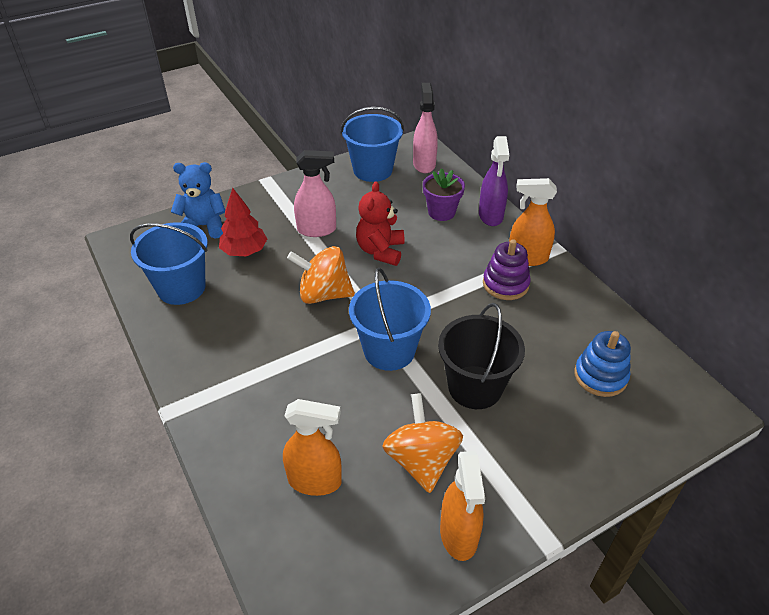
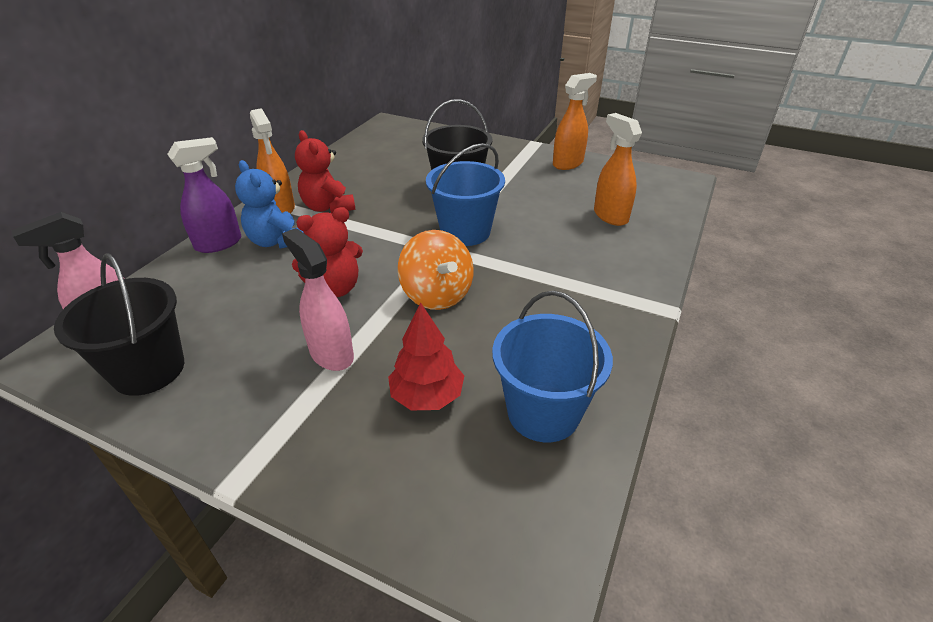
camera: 125 degrees left, 5 degrees down
(204, 226) = (412, 482): blue teddy bear -> blue teddy bear (276, 241)
(372, 170) = (148, 370): blue bucket -> black bucket
(421, 460) = (540, 187): orange spinning top -> none
(441, 212) = (230, 275): purple flower pot -> none
(505, 284) = (328, 207): purple stacking toy -> red teddy bear
(600, 376) = (395, 153): blue stacking toy -> none

